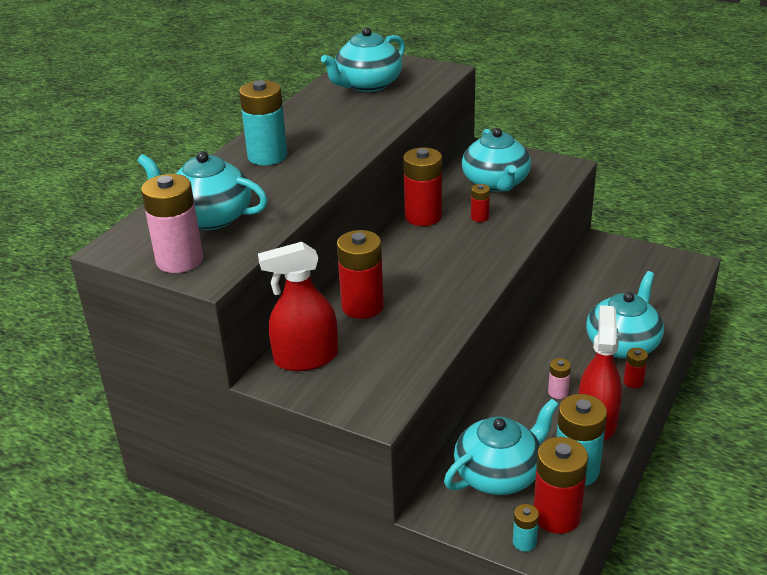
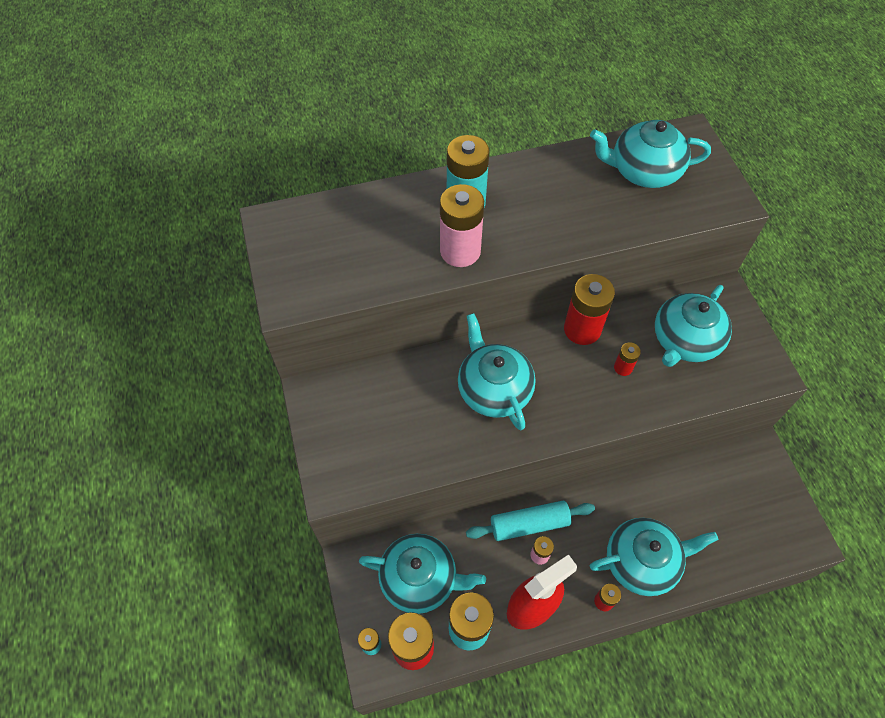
camera: 45 degrees right, 25 degrees up
(179, 260) = (288, 270): pink battery -> pink battery (460, 251)
(209, 217) = (354, 239): turquoise teapot -> turquoise teapot (493, 389)
(306, 358) = (347, 396): red spray bottle -> none
(362, 306) = (433, 382): red battery -> none
(525, 382) = (529, 524): none -> turquoise rolling pin

